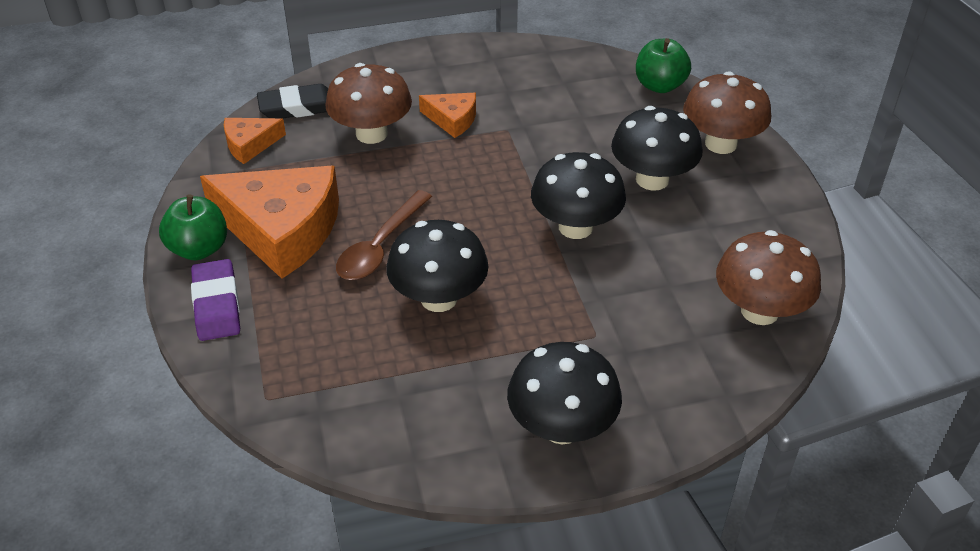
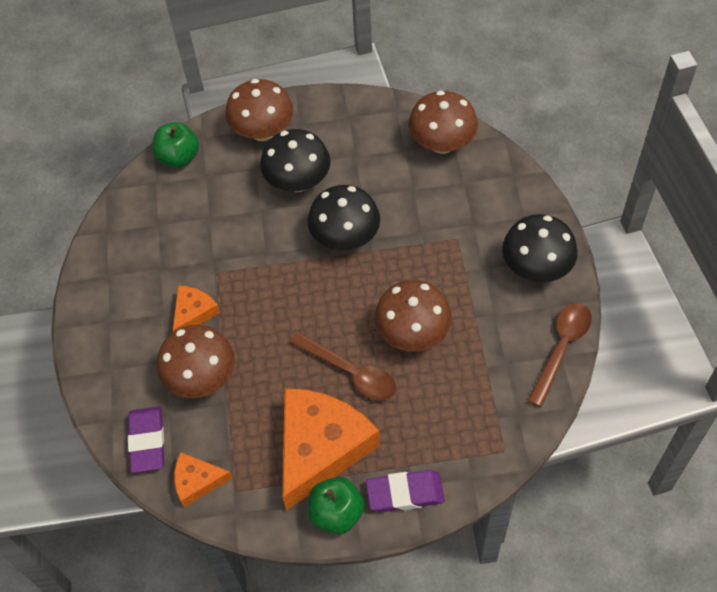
camera: 80 degrees left, 15 degrees up
(250, 144) = (197, 481): orange cheese -> orange cheese turned 105 degrees clockwise
(298, 107) = (147, 441): black eraser -> purple eraser
(426, 460) = (562, 348): none -> brown spoon
(439, 298) = (412, 333): black mushroom -> brown mushroom

